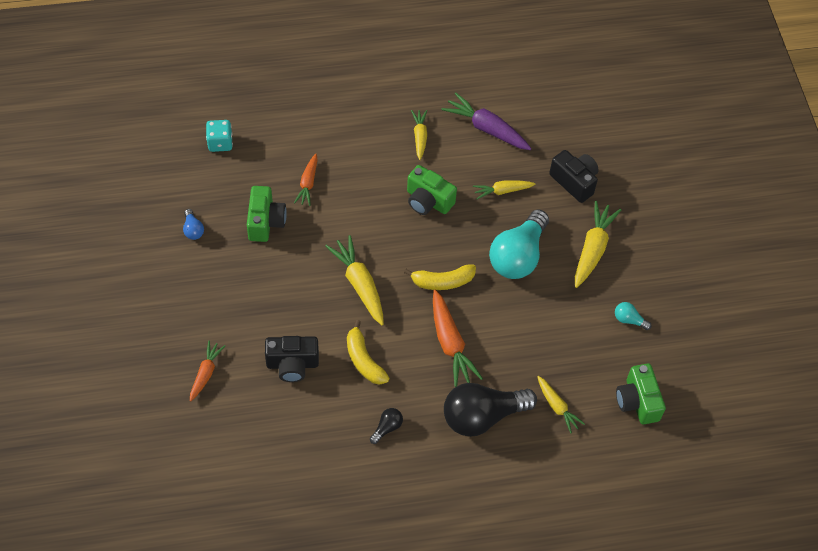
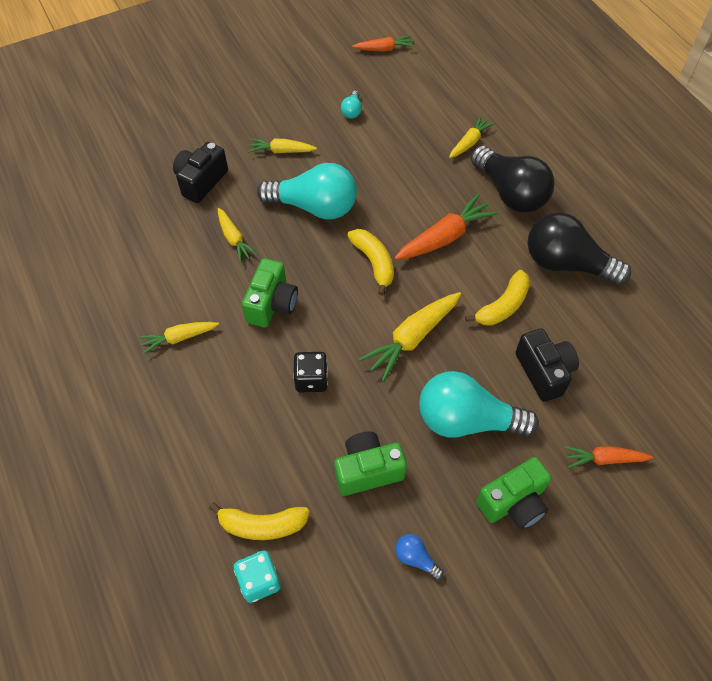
camera: 105 degrees left, 0 degrees up
(193, 230) = (415, 558): blue light bulb -> blue light bulb turned 105 degrees counterclockwise
(255, 153) = (262, 525): none -> yellow banana
(275, 295) = (466, 420): none -> turquoise light bulb
(308, 183) = (291, 440): orange carrot -> orange carrot (384, 49)
(351, 208) = (311, 379): none -> black dice
(387, 428) = (566, 264): black light bulb -> black light bulb, size x2.37
(486, 128) = (148, 274): purple carrot -> none
(593, 249) = (281, 151): yellow carrot -> yellow carrot, size x0.61
(637, 401) = (434, 91): green camera -> green camera (513, 502)

